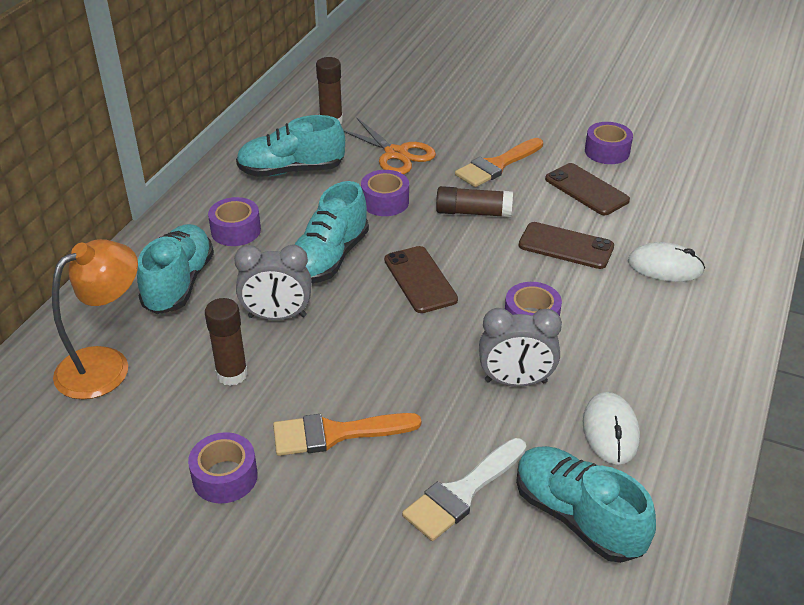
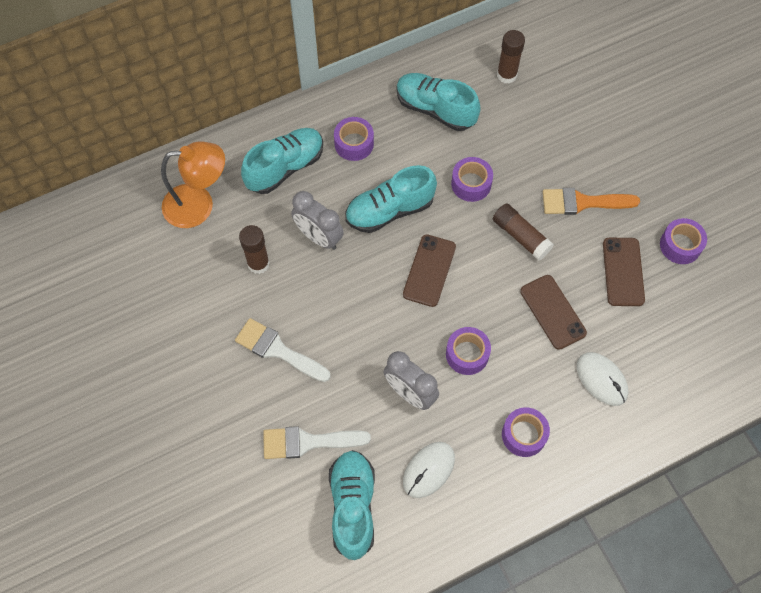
camera: 40 degrees right, 25 degrees up
(225, 477) = (199, 334): purple tape -> purple tape (524, 435)
(335, 434) = (277, 350): orange brush -> white brush
(396, 154) = (522, 141): orange scissors -> none

